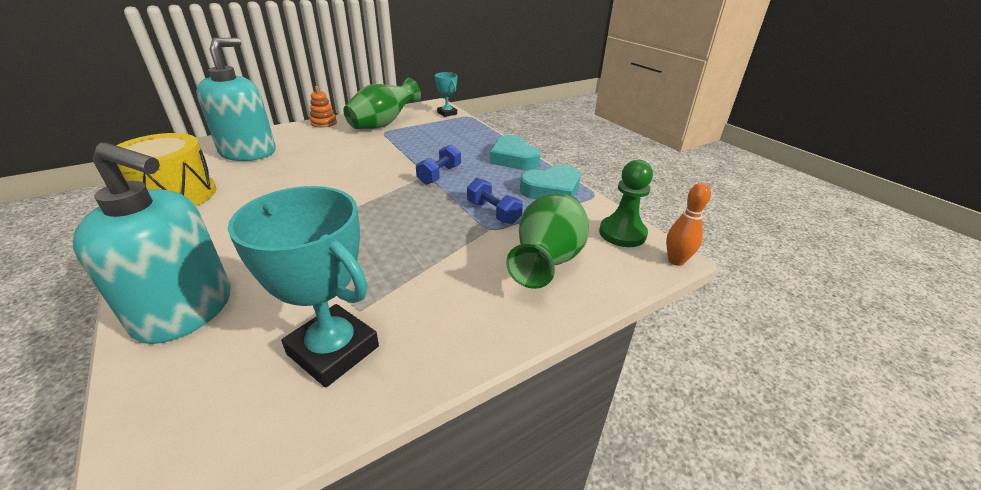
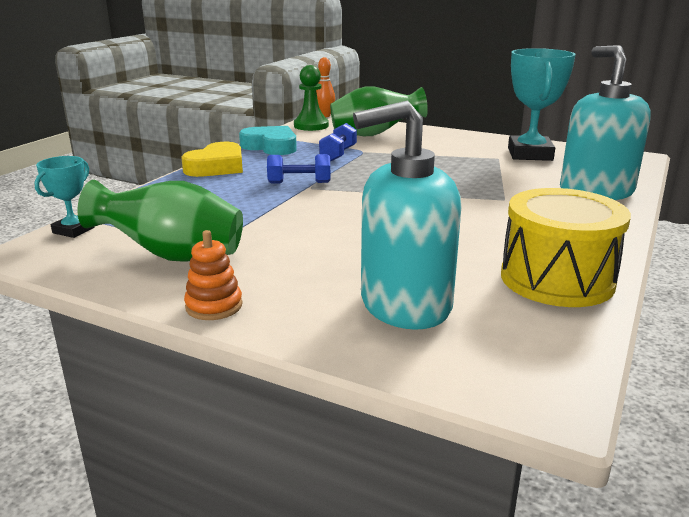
camera: 120 degrees left, 10 degrees down
(513, 158) = (217, 167): turquoise heart -> yellow heart

